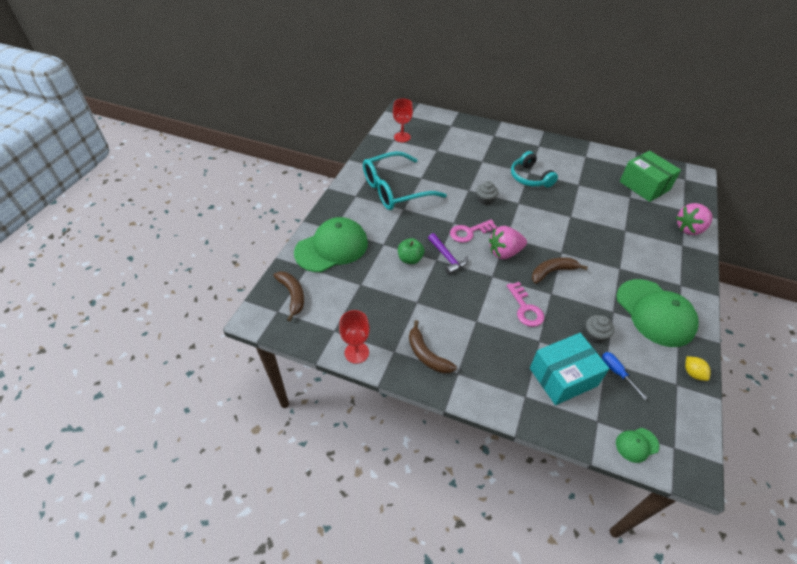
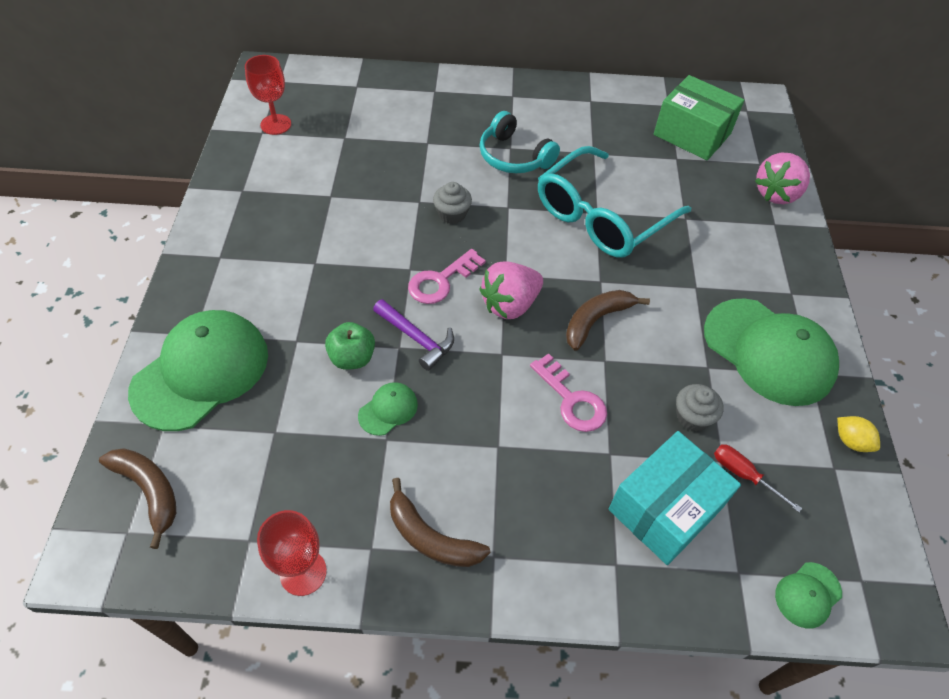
camera: 20 degrees left, 5 degrees up
(395, 190) = (289, 229): turquoise glasses -> turquoise glasses (601, 217)
(422, 288) = (388, 410): none -> green cap
(617, 372) = (743, 475): blue screwdriver -> red screwdriver

